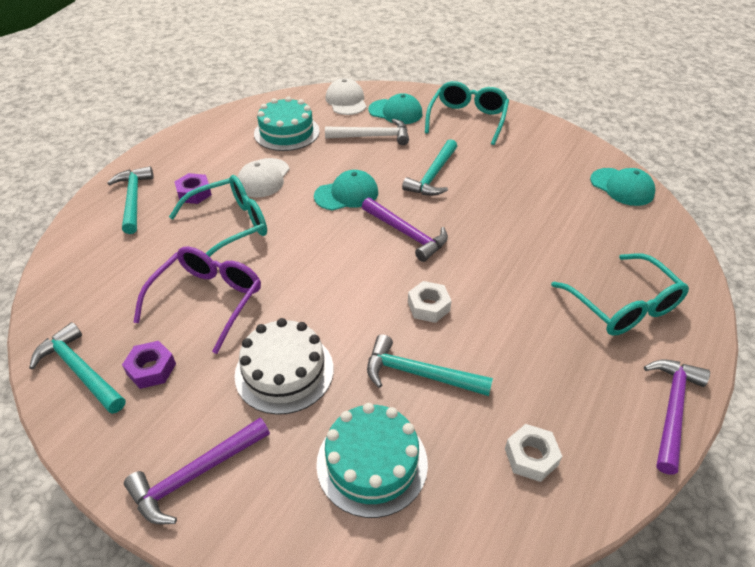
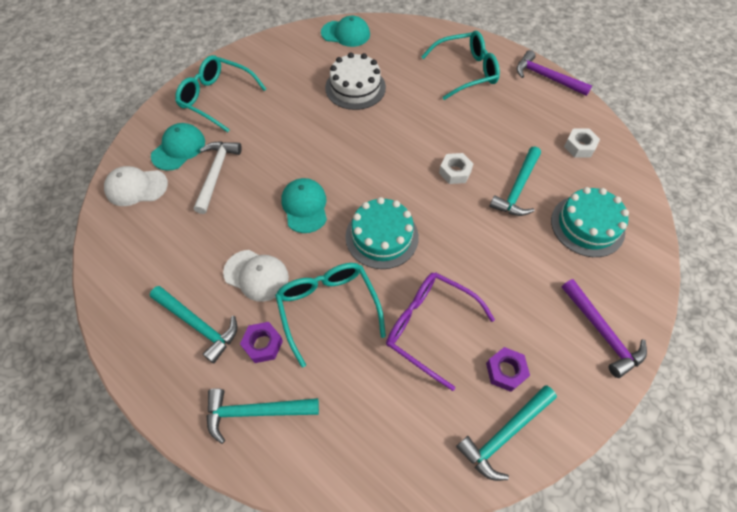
camera: 80 degrees left, 15 degrees up
(284, 371) = (512, 271): white cake -> white cake (355, 87)
(286, 132) = (176, 248): turquoise cake -> turquoise cake (382, 236)
(406, 234) = (371, 171): purple hammer -> none
(433, 176) = (296, 139): turquoise hammer -> turquoise hammer (198, 325)
(622, 187) = (346, 33): turquoise cap -> turquoise cap turned 45 degrees clockwise

